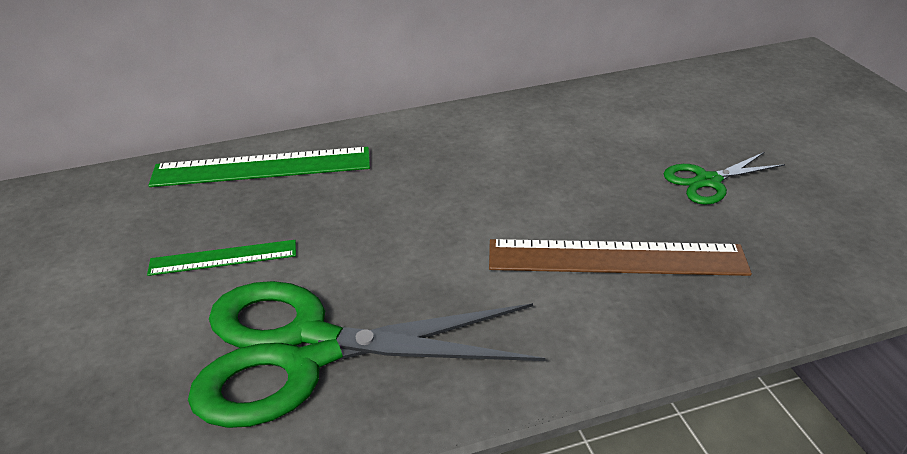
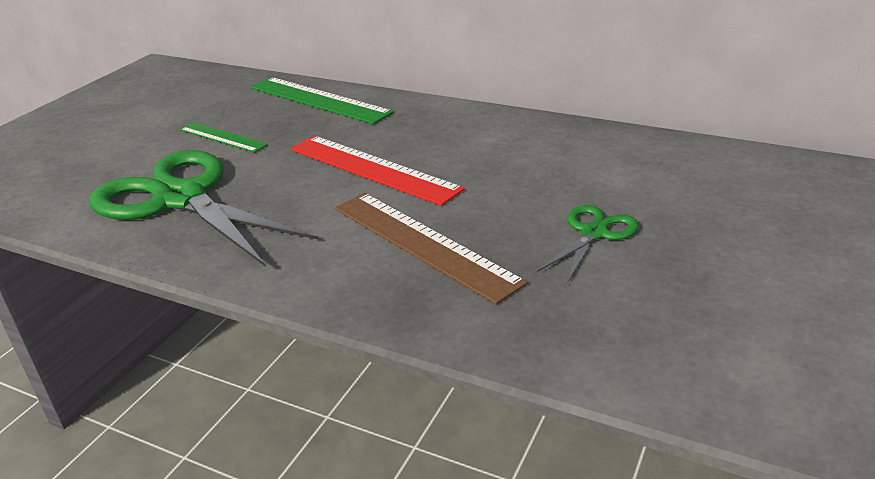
camera: 45 degrees right, 5 degrees down
(450, 213) = (373, 169): none -> red ruler
(708, 181) = (593, 233): green scissors -> green scissors turned 105 degrees clockwise

